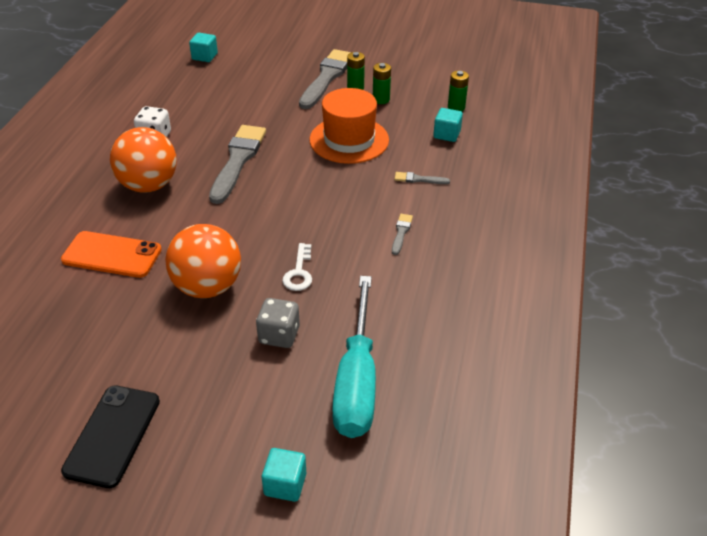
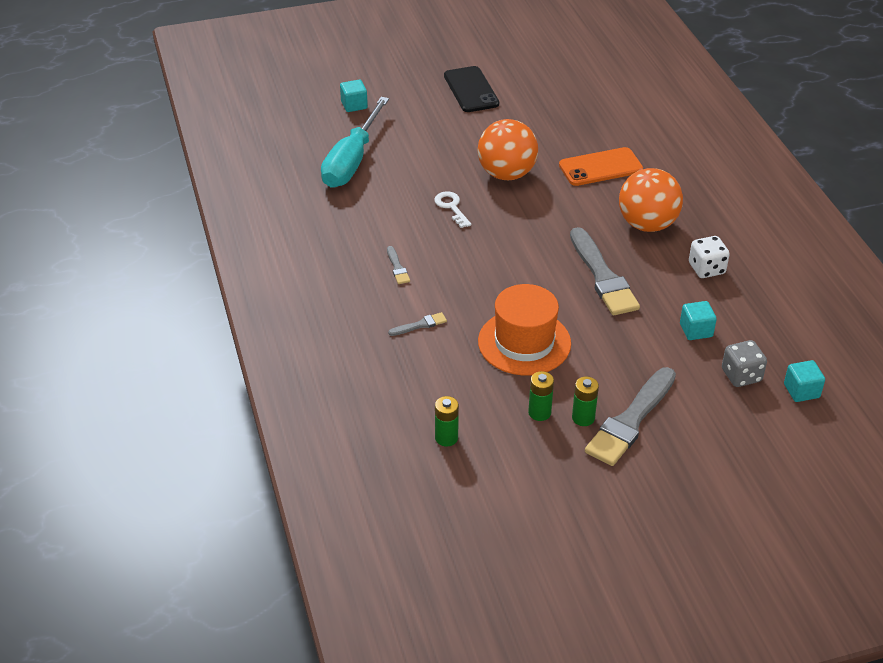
camera: 150 degrees right, 0 degrees up
(279, 335) = (426, 165): grey dice -> grey dice (741, 375)
(327, 77) = (630, 420): grey brush -> grey brush turned 45 degrees clockwise
(357, 381) = (352, 161): turquoise screwdriver -> turquoise screwdriver turned 135 degrees counterclockwise
(447, 134) = (430, 392): turquoise cube -> turquoise cube (696, 330)

